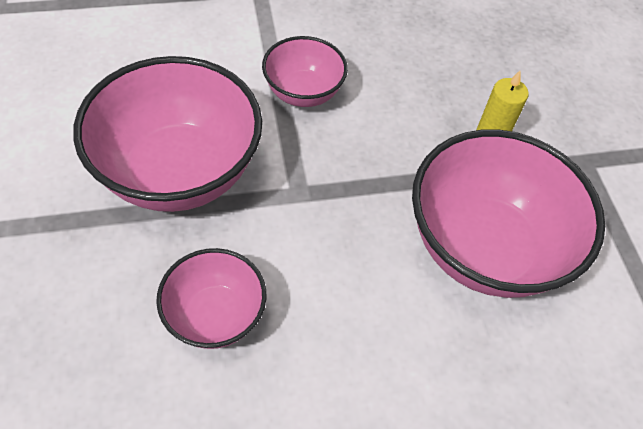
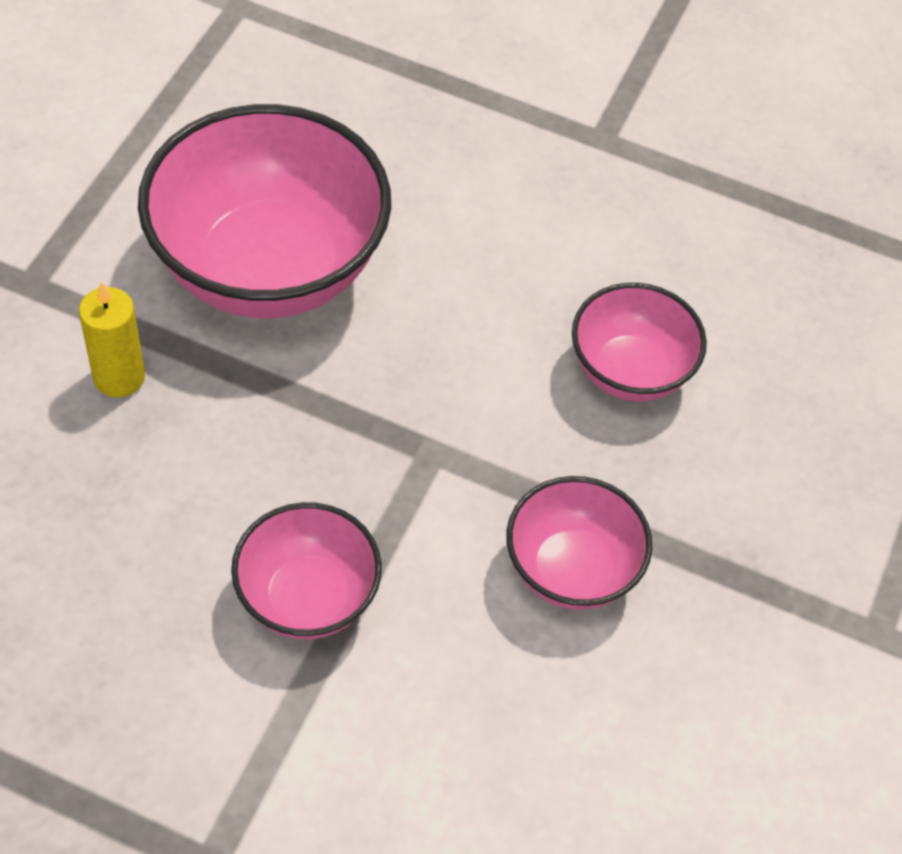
camera: 145 degrees left, 0 degrees up
(179, 172) = (571, 570): pink bowl -> pink bowl, size x0.54

